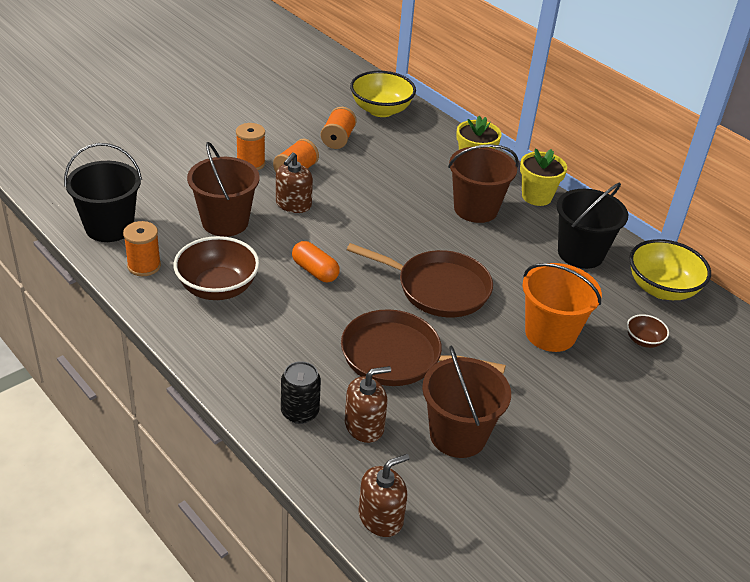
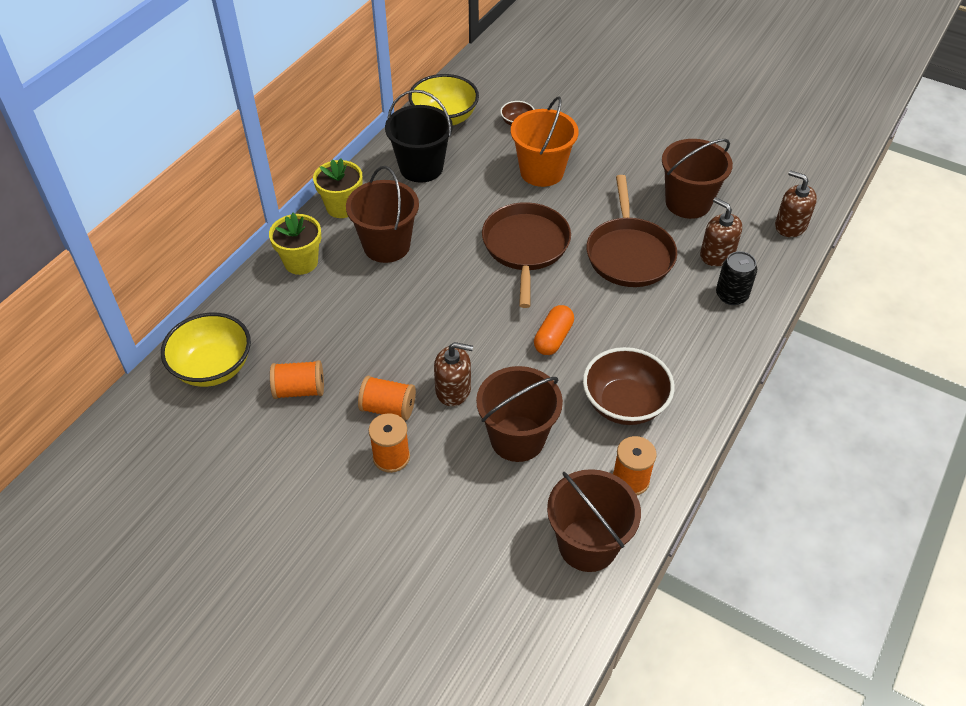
camera: 105 degrees left, 10 degrees up
(109, 227) = (587, 544): black bucket -> brown bucket

